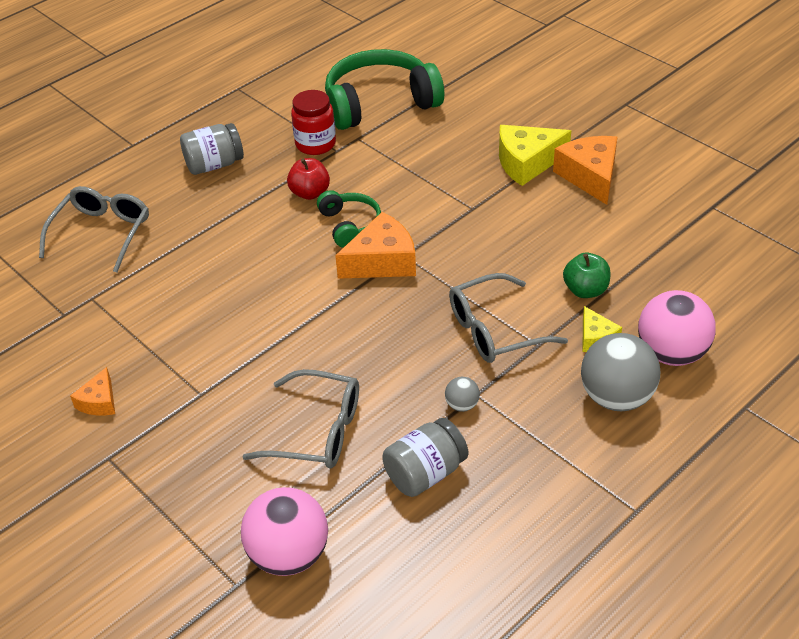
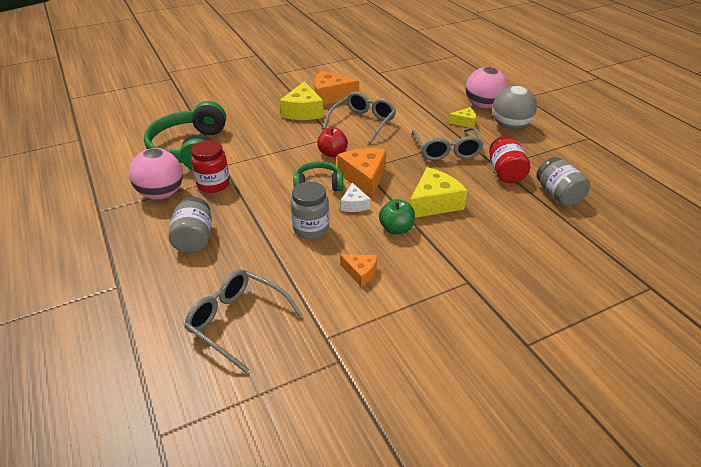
camera: 75 degrees left, 5 degrees down
(99, 402) = (461, 344): orange cheese -> orange cheese (360, 273)
(258, 242) = (311, 229): none -> grey jar
(289, 555) = (623, 259): pink ball -> pink ball (162, 194)
(310, 193) = (270, 196): red apple -> red apple (332, 153)
(317, 431) = (517, 231): grey glasses -> grey glasses (363, 122)
(319, 266) = (354, 204): none -> white cheese
(351, 338) = (434, 203): none -> yellow cheese
(462, 405) = (505, 172): grey ball -> red jar
(585, 290) = (426, 117): green apple -> green apple (396, 229)

